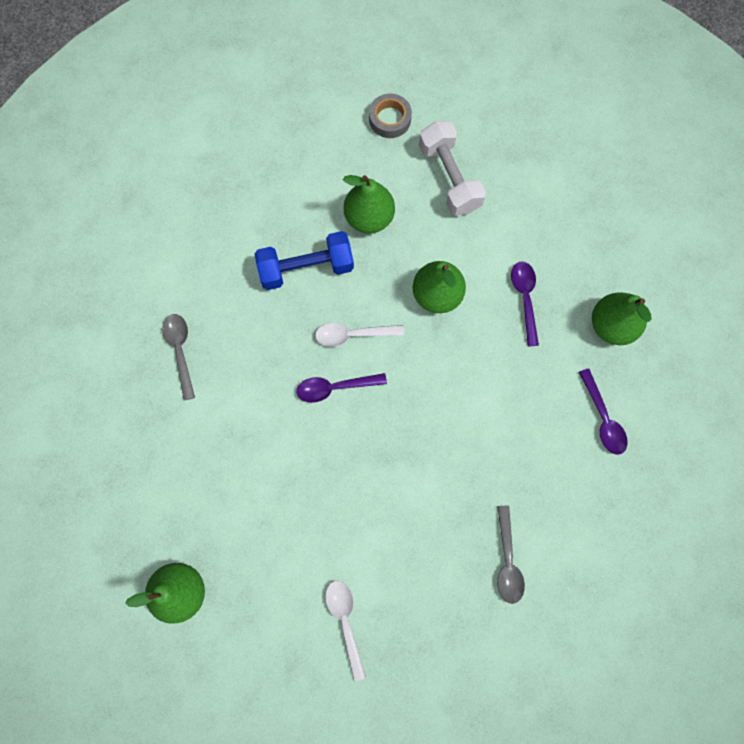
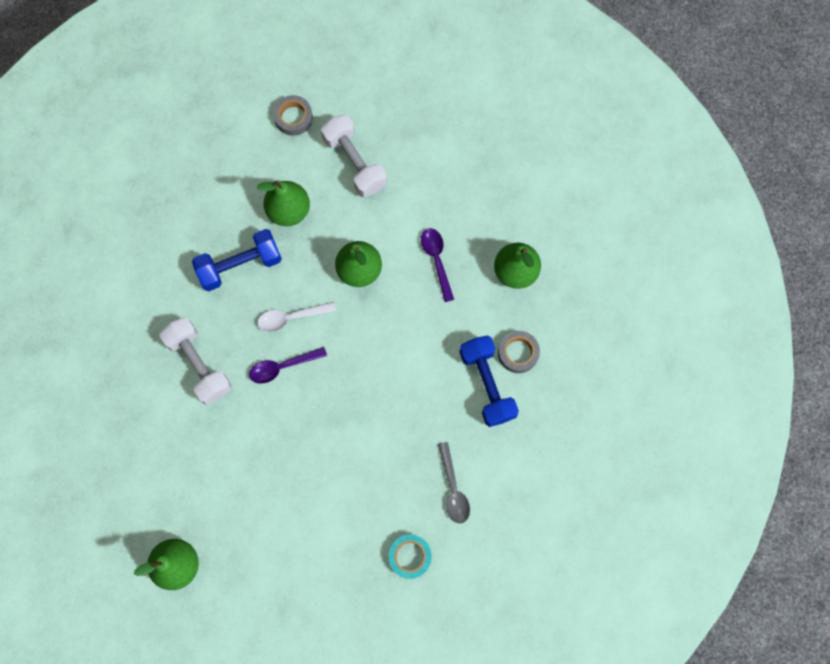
camera: 10 degrees left, 0 degrees up
(180, 351) = (141, 358): grey spoon -> none
(243, 369) = (199, 364): none -> white dumbbell
(345, 622) = (323, 564): white spoon -> none
(446, 631) = (410, 556): none -> turquoise tape
(562, 447) = (487, 384): none -> blue dumbbell
(603, 418) = (518, 353): purple spoon -> grey tape

